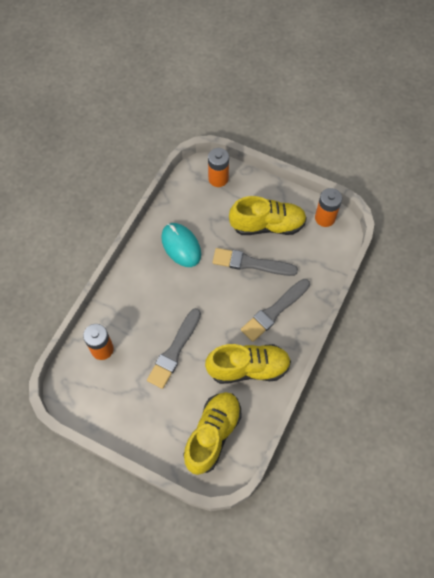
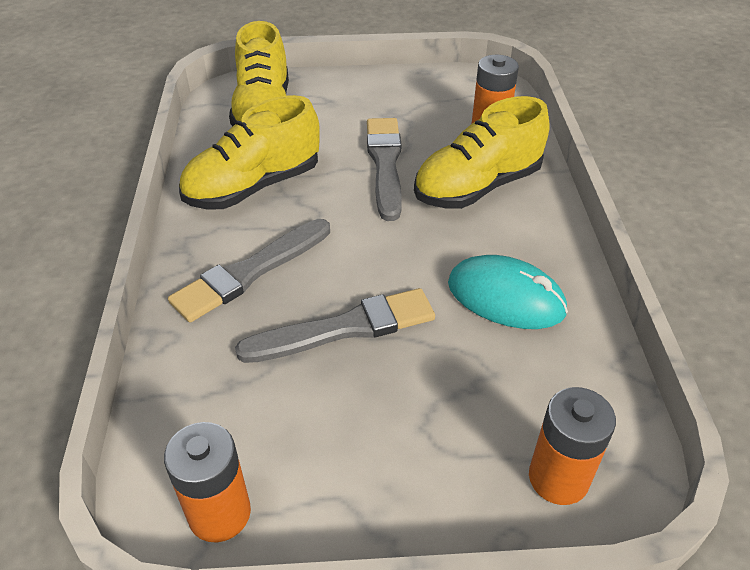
camera: 150 degrees right, 20 degrees down
(267, 225) = (358, 421): yellow shoe -> yellow shoe (477, 187)
(274, 311) = (250, 272): grey brush -> grey brush turned 150 degrees counterclockwise

